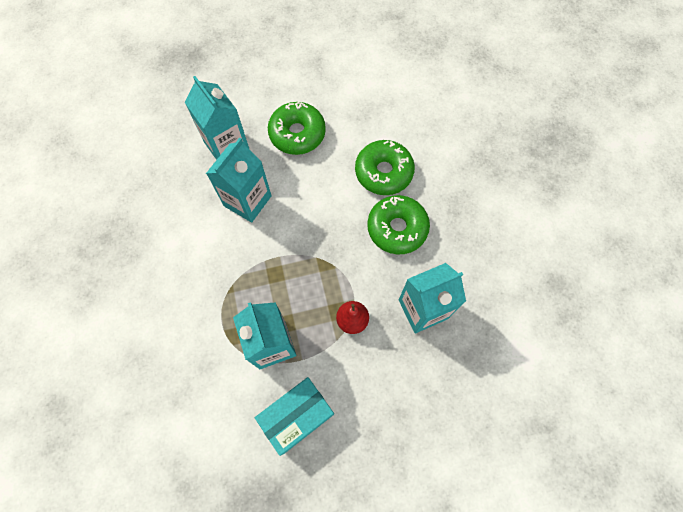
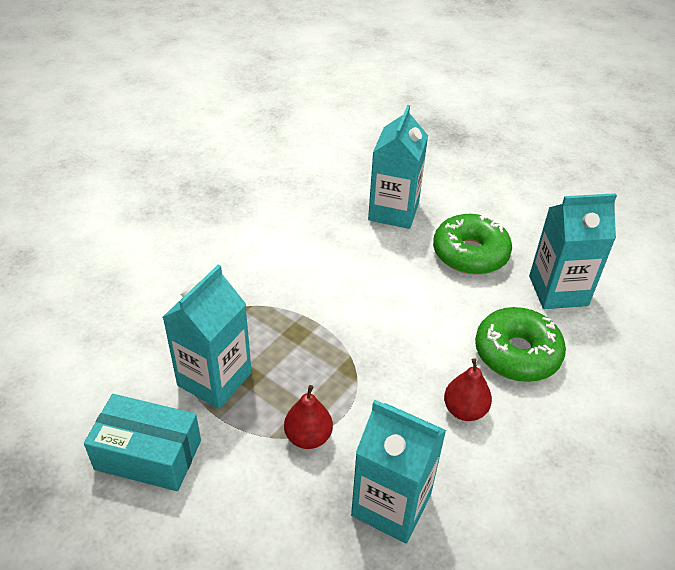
camera: 50 degrees right, 25 degrees down
(247, 201) = (353, 261): turquoise carton -> turquoise carton (558, 290)
(397, 228) = (464, 410): green donut -> red pear

